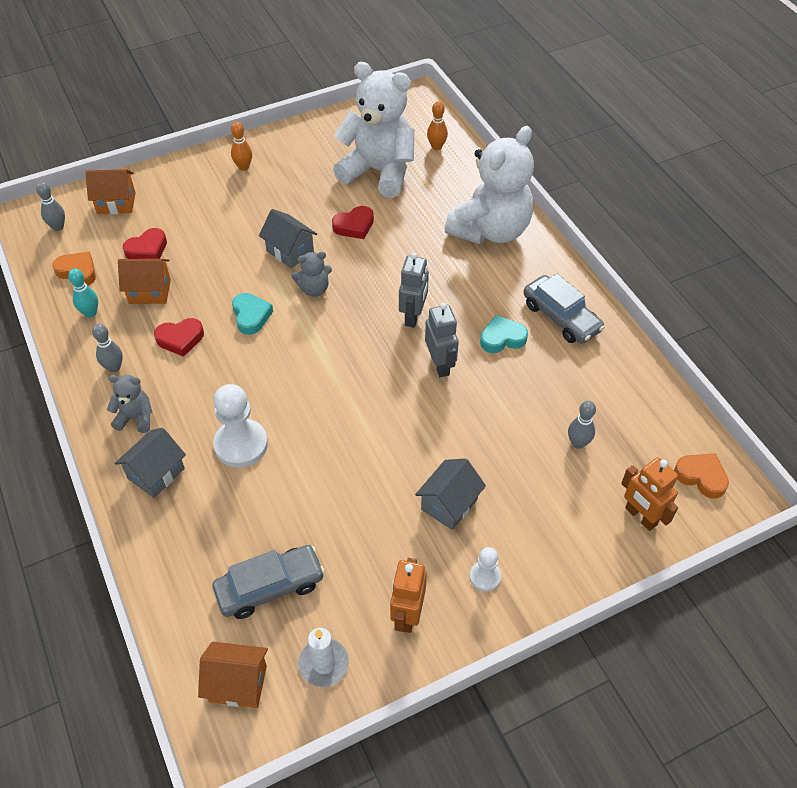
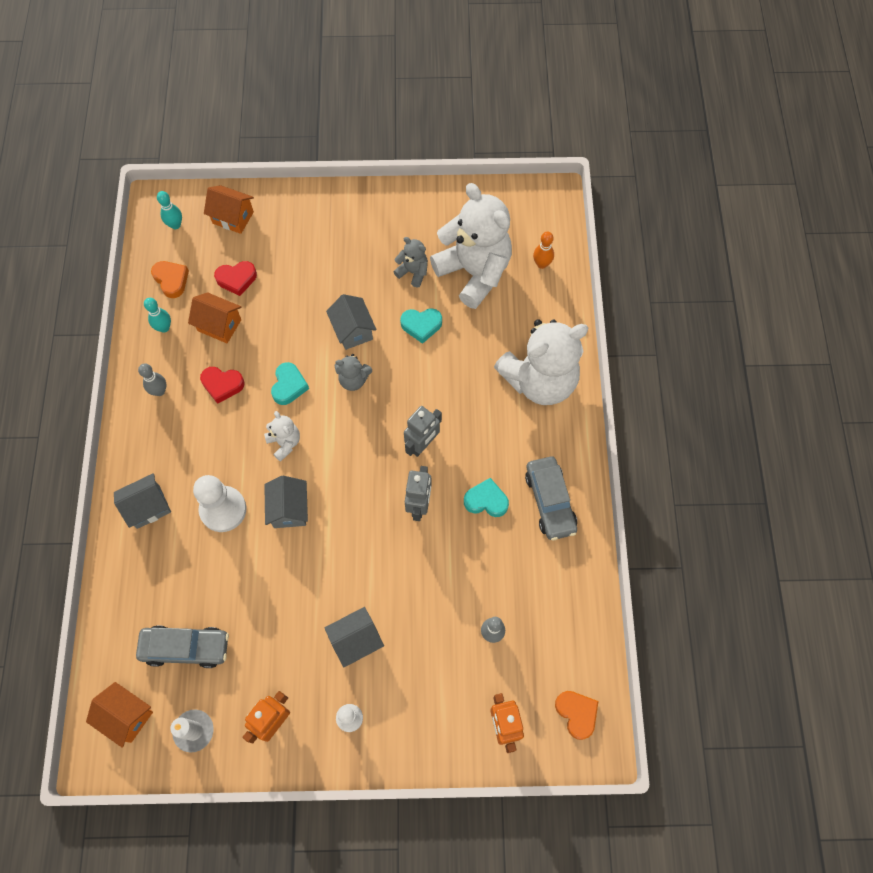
camera: 25 degrees right, 15 degrees up
(58, 227) = (175, 225): grey bowling pin -> turquoise bowling pin
(136, 418) = (155, 447): grey teddy bear -> grey teddy bear (413, 272)
(243, 167) = (357, 219): orange bowling pin -> none
(274, 364) = (285, 443): none -> white teddy bear
(312, 418) = (289, 509): none -> grey house
(354, 226) = (421, 325): red heart -> turquoise heart

